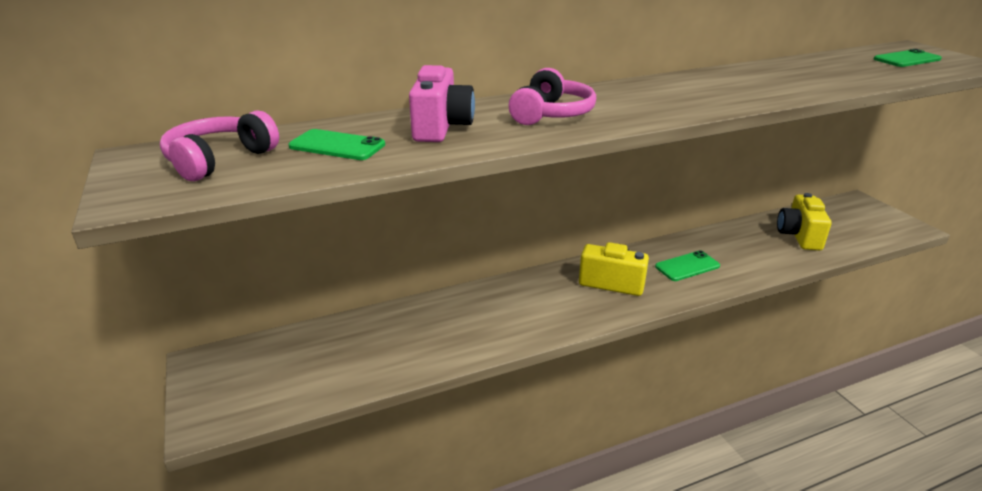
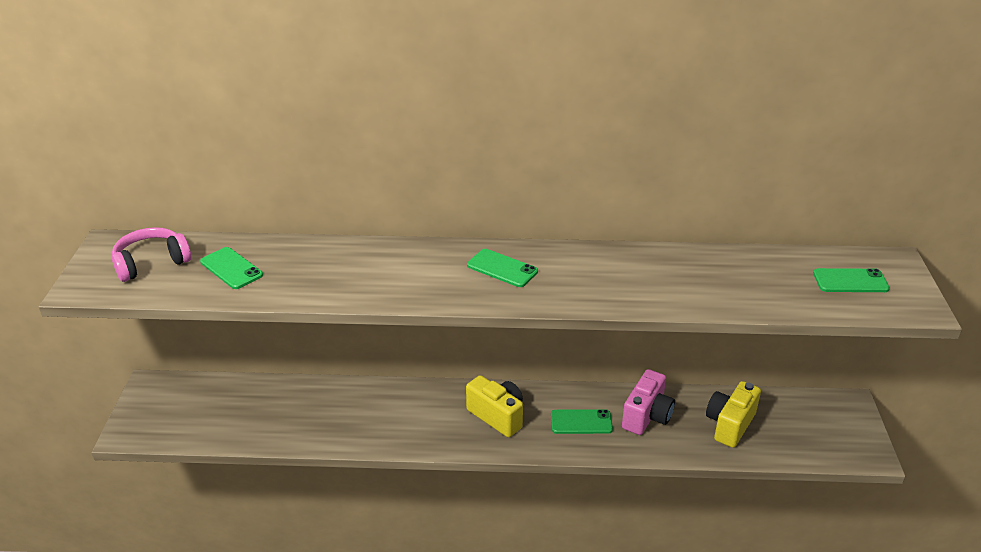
camera: 25 degrees right, 5 degrees up
(441, 128) = (316, 267): pink camera -> pink camera (647, 416)
(551, 114) = (411, 273): pink headphones -> none
(633, 97) = (502, 268): none -> green phone

